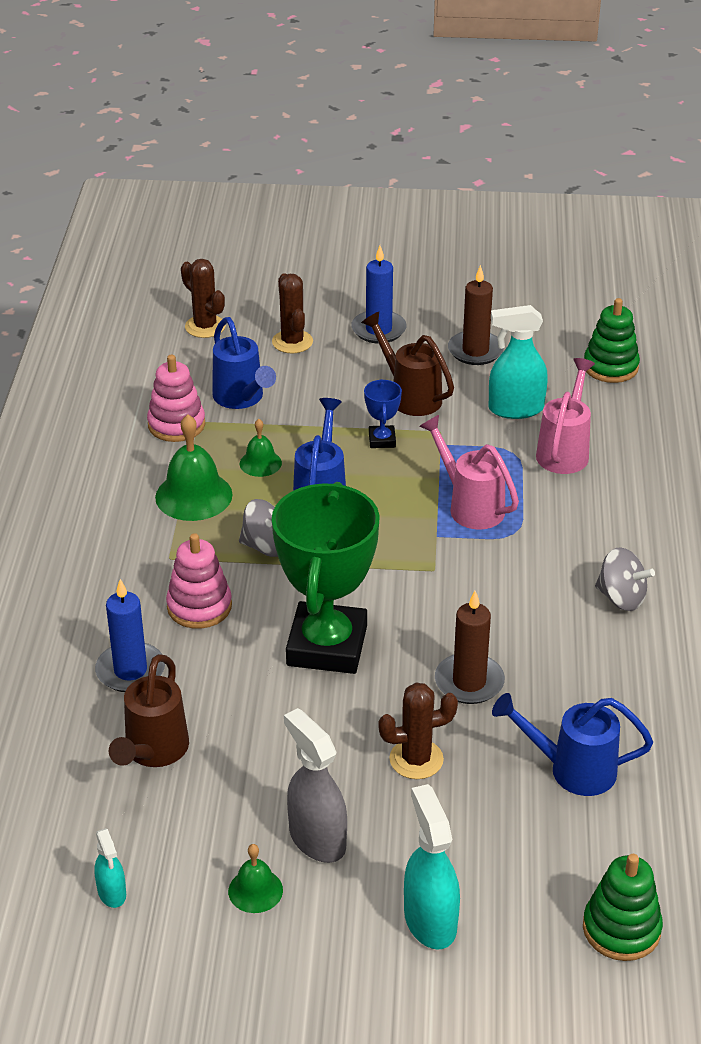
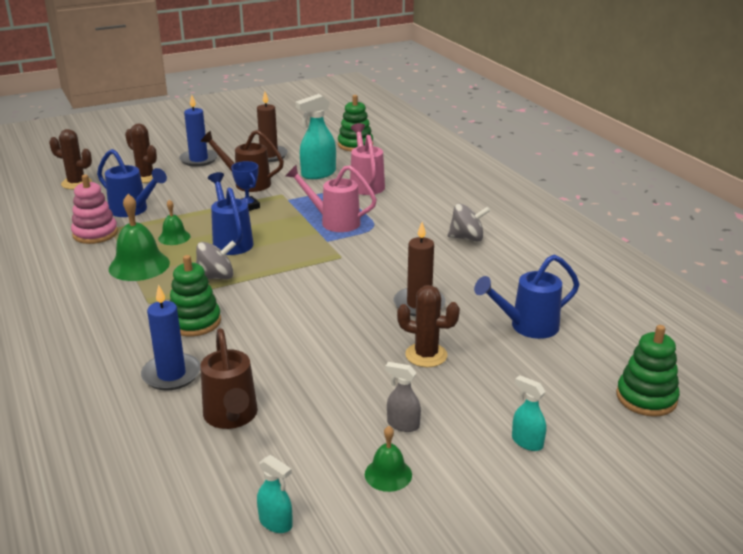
camera: 30 degrees left, 10 degrees down
(199, 606) = (194, 322): pink stacking toy -> green stacking toy
(317, 839) = (403, 424): grey spray bottle -> grey spray bottle, size x0.56
(327, 646) = (307, 315): green trophy -> none
(416, 759) = (426, 355): brown cactus -> brown cactus turned 60 degrees clockwise
(430, 920) = (527, 442): turquoise spray bottle -> turquoise spray bottle, size x0.56

